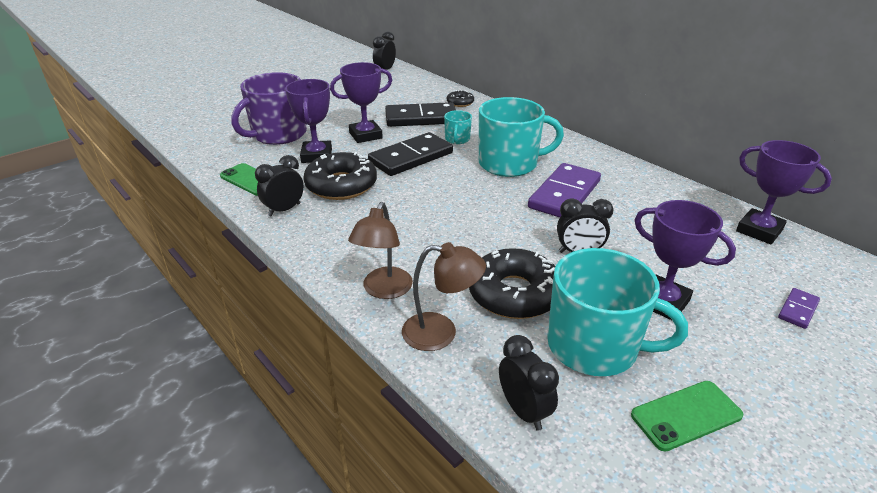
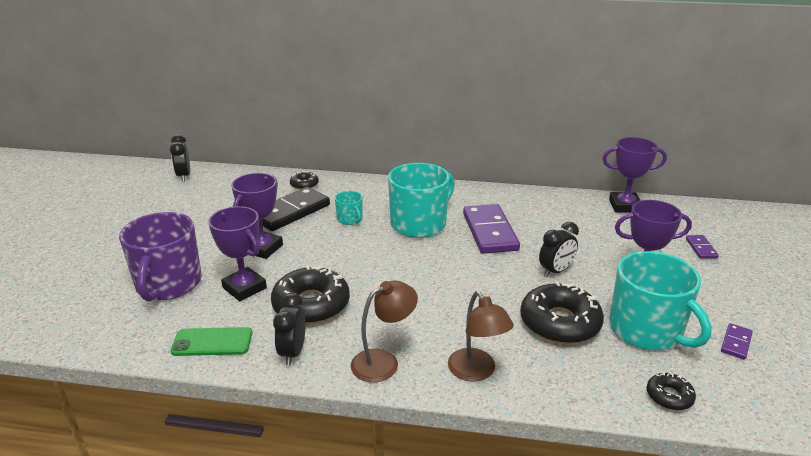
camera: 40 degrees left, 5 degrees down
(411, 157) = (335, 252): black domino -> none
(441, 333) = (557, 378): brown lamp -> brown lamp (383, 361)
(523, 411) = (669, 396): black clock -> black donut
(594, 346) = (647, 330): turquoise mug -> turquoise mug turned 75 degrees clockwise
(686, 415) = (736, 343): green phone -> purple domino

